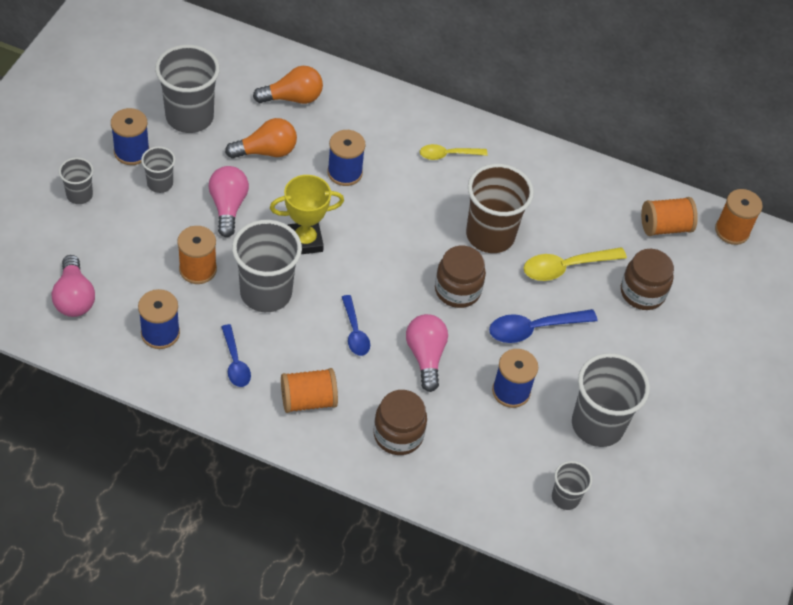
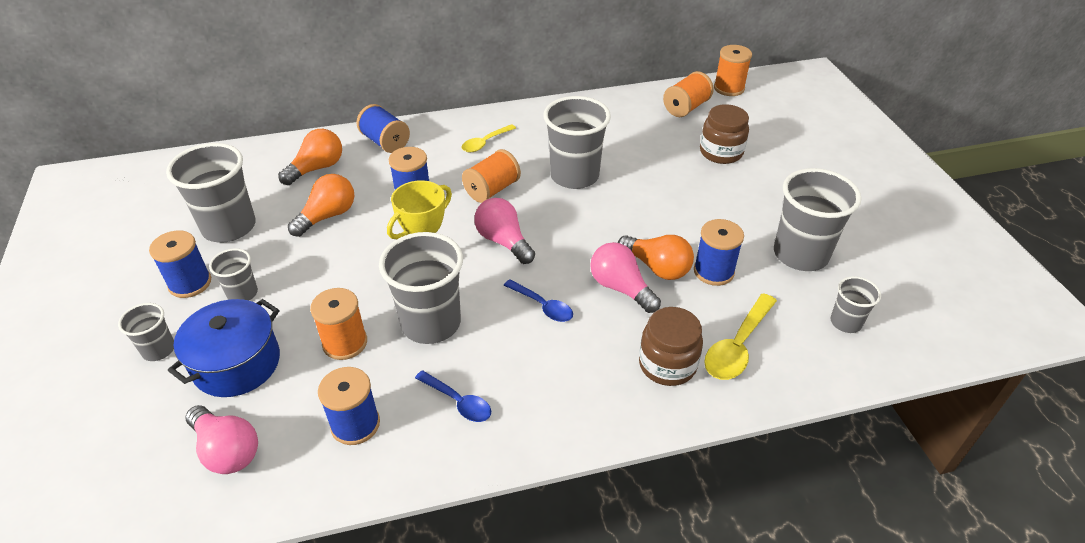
camera: 30 degrees left, 10 degrees down
(119, 239) = (237, 364): none -> blue pot
(228, 207) = (329, 275): pink light bulb -> pink light bulb (503, 241)
(308, 400) = (560, 389): orange spool -> orange spool (492, 190)
(367, 103) = (385, 142): none -> blue spool
(457, 290) = (592, 225): brown jar -> none
(470, 359) = (657, 267): none -> orange light bulb
(490, 235) = (574, 176): brown cup -> grey cup
(534, 329) = (678, 218): blue spoon -> none
(566, 267) = (652, 166): yellow spoon -> yellow spoon (737, 346)

